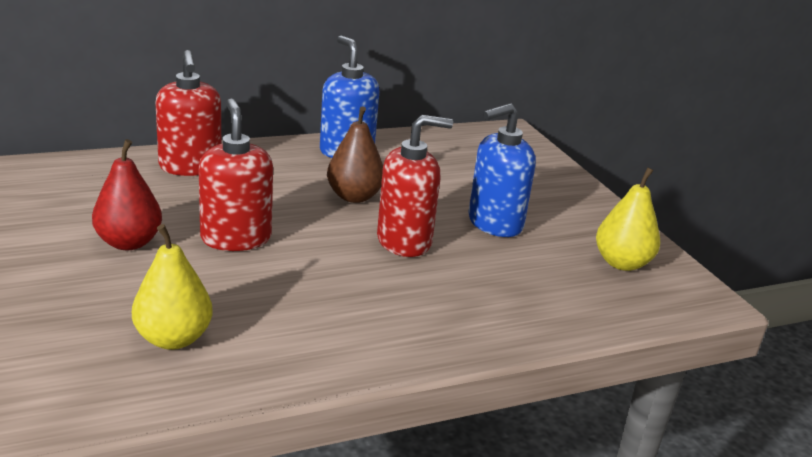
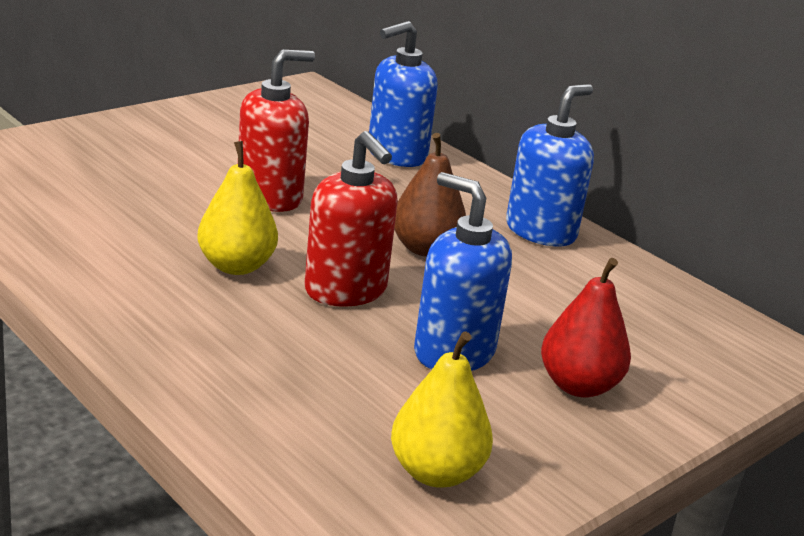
camera: 70 degrees right, 0 degrees up
(129, 243) = (221, 152): red pear -> red pear (578, 385)
(173, 338) = (75, 195): yellow pear -> yellow pear (236, 266)
(190, 167) = (396, 155): red soap dispenser -> blue soap dispenser

